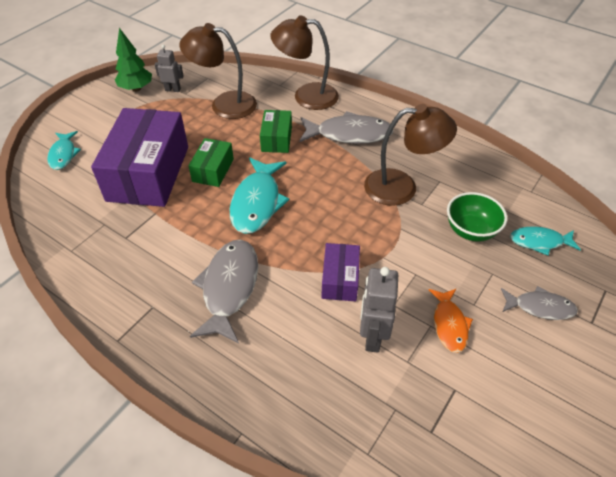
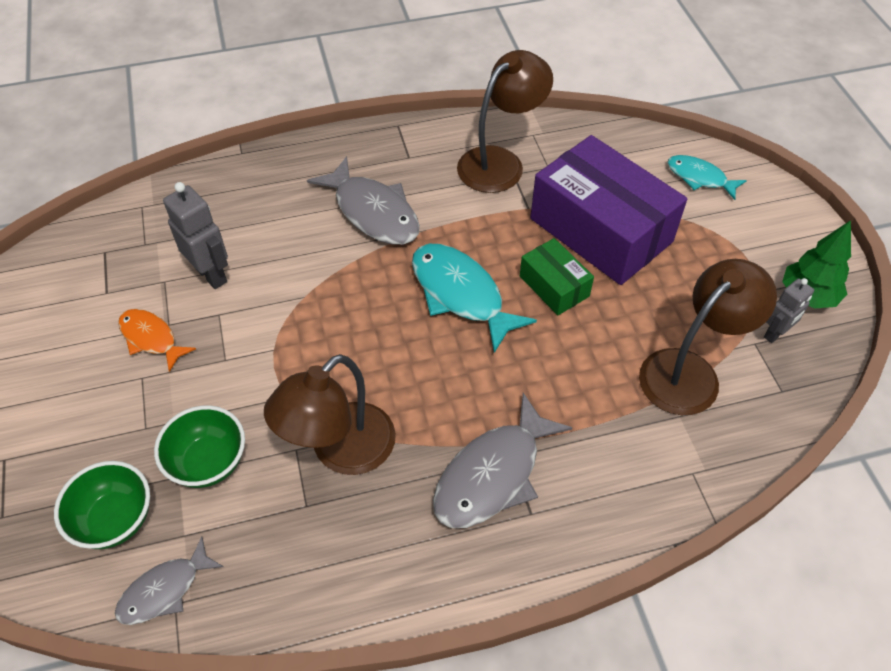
camera: 130 degrees right, 5 degrees up
(276, 139) = (558, 382): green box -> none
(306, 96) = (632, 487): brown lamp -> brown lamp (500, 162)
(340, 279) = (290, 294): purple box -> none
(539, 242) = (115, 519): turquoise fish -> green bowl
(540, 307) = (69, 430): grey fish -> grey fish (164, 590)

